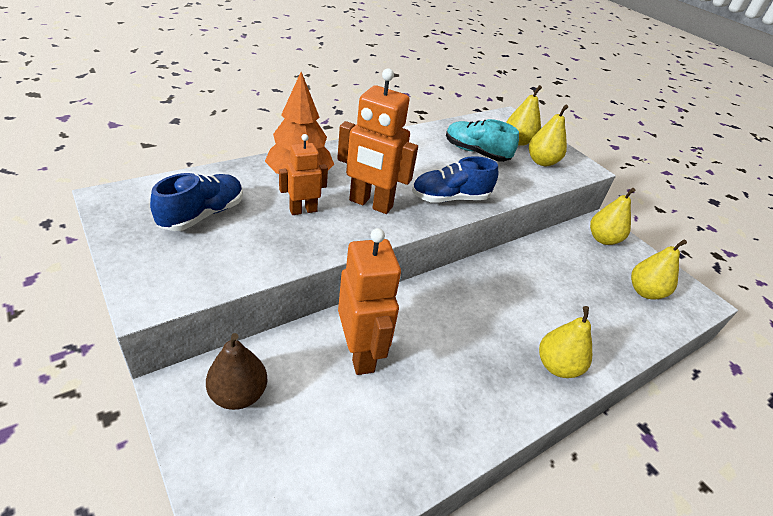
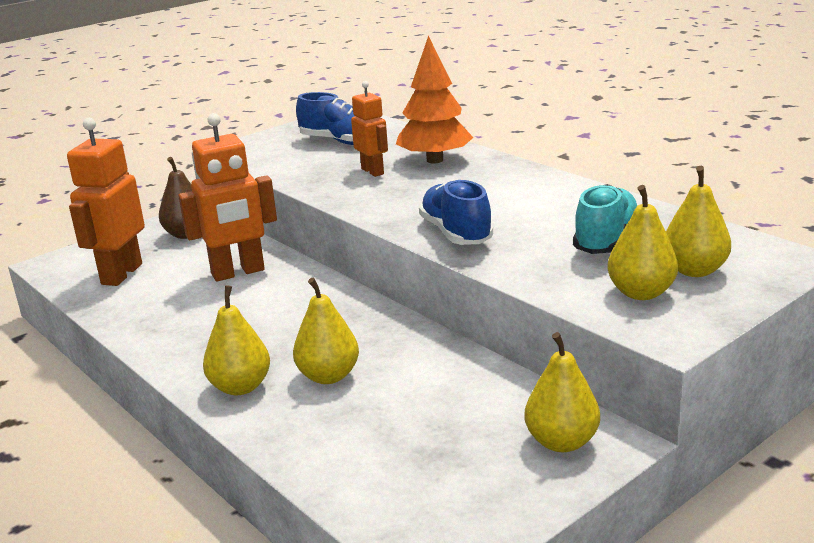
camera: 90 degrees right, 15 degrees down
(370, 204) = (408, 196): orange robot -> orange robot (121, 274)
(645, 292) = (427, 482): yellow pear -> yellow pear (328, 376)

